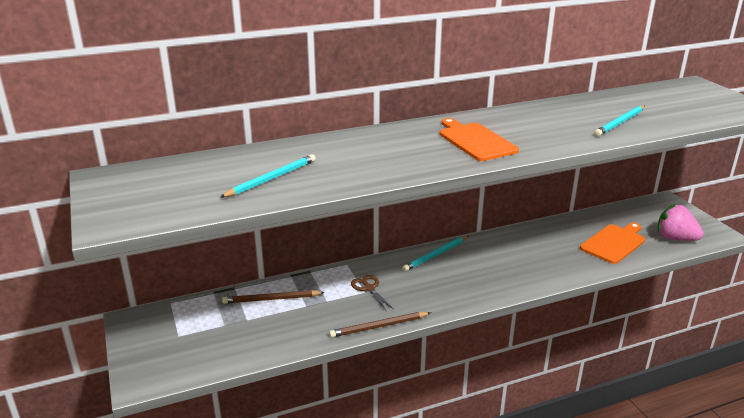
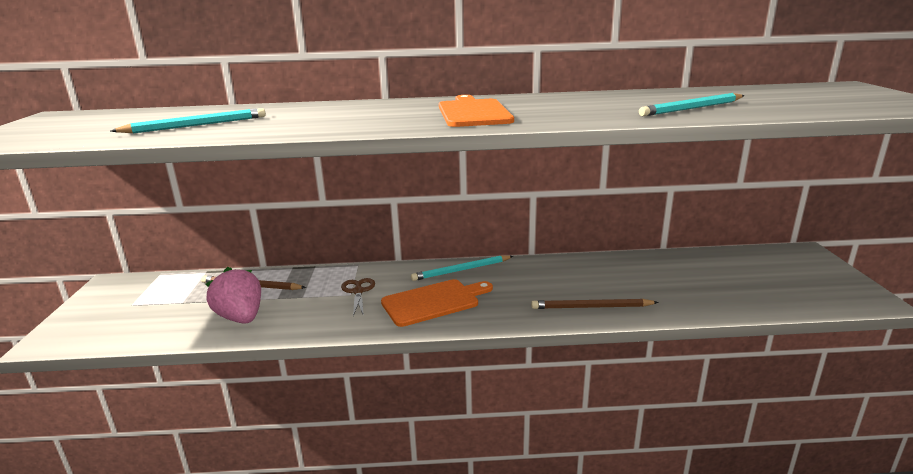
camera: 20 degrees right, 5 degrees down
(379, 326) = (331, 332): brown pencil -> brown pencil (591, 307)
(614, 243) = (699, 288): orange cutting board -> orange cutting board (433, 302)
(675, 238) = (794, 295): pink strawberry -> pink strawberry (241, 317)

